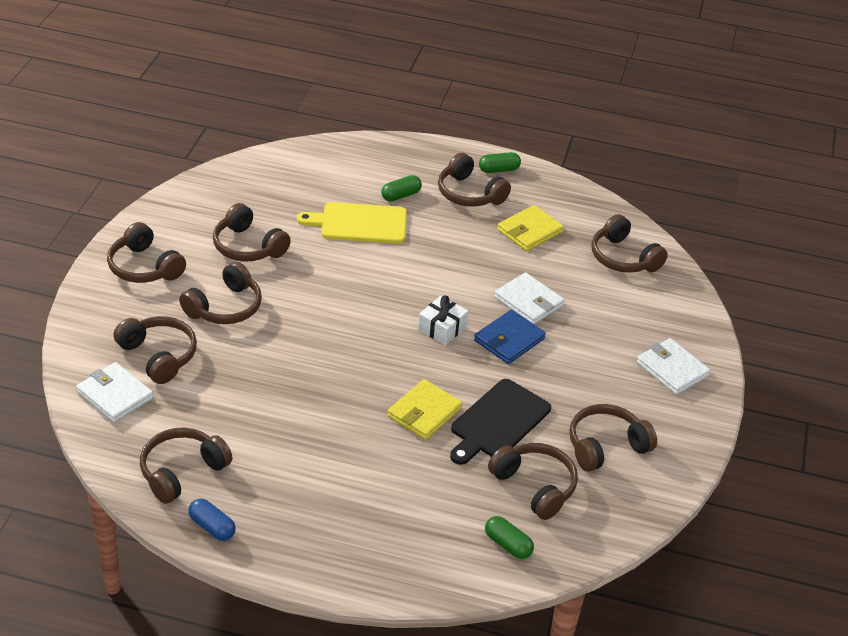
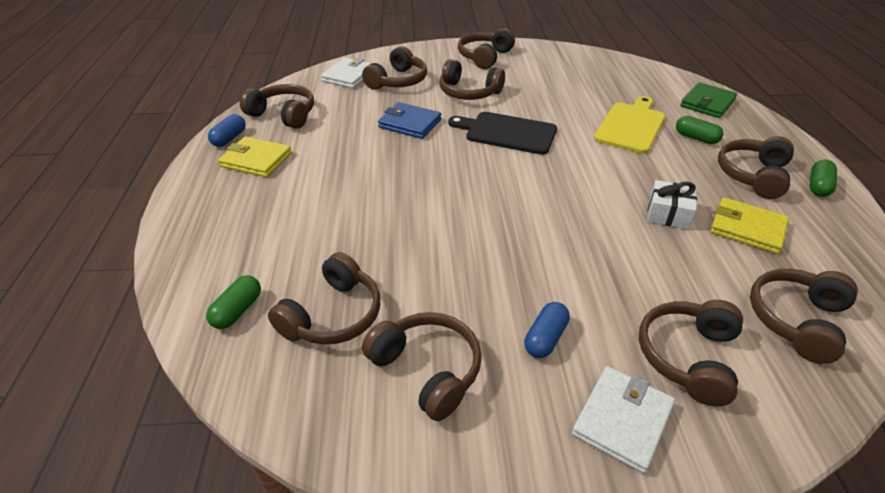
camera: 75 degrees right, 0 degrees up
(248, 246) = (545, 86): brown headphones -> brown headphones (688, 357)
(348, 160) = (707, 103): none -> green wallet
(359, 223) = (631, 126): yellow cutting board -> yellow cutting board turned 45 degrees clockwise
(424, 412) = (407, 213): yellow wallet -> yellow wallet (256, 160)
(442, 328) = (533, 200): white gift -> white gift (668, 214)
(498, 422) = (421, 265): black cutting board -> black cutting board (507, 133)
(499, 170) = (818, 186): green capsule -> green capsule turned 60 degrees clockwise
(509, 340) = (553, 248): blue wallet -> blue wallet (410, 123)
(528, 301) = (628, 251): white wallet -> none
(598, 378) = (545, 338): none -> blue capsule

